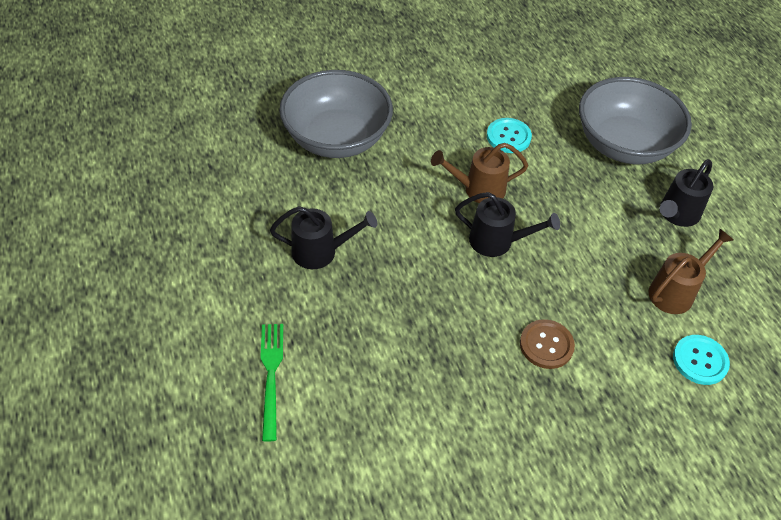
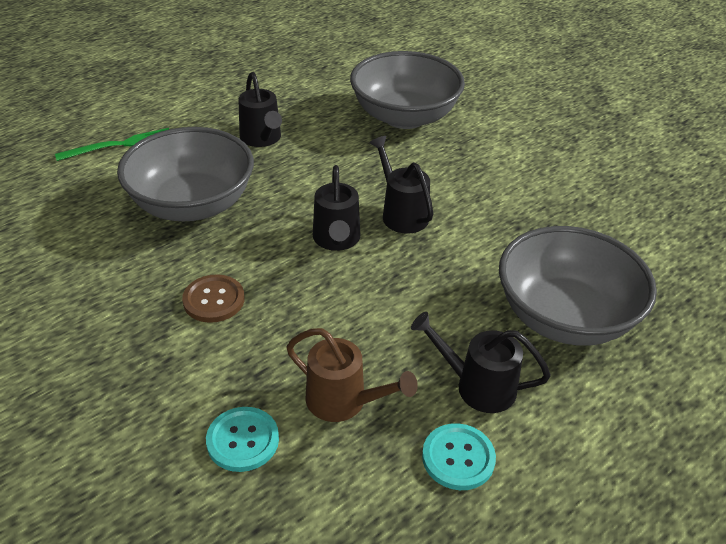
camera: 70 degrees right, 10 degrees down
(406, 332) = (192, 204): none -> grey bowl
(478, 189) = (401, 213): brown watering can -> black watering can
(508, 137) = (497, 220): turquoise button -> turquoise button (458, 458)

